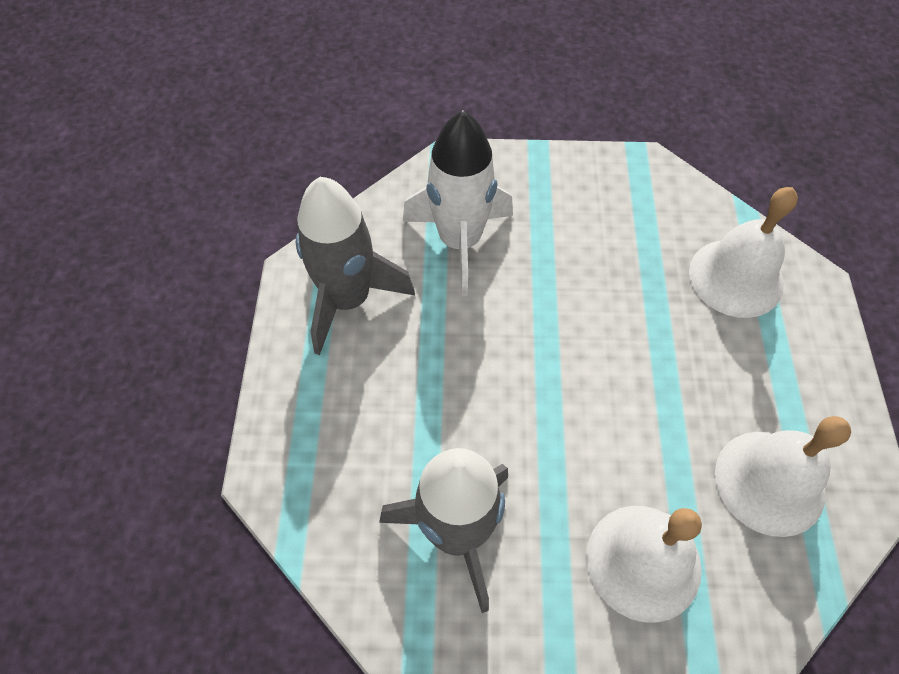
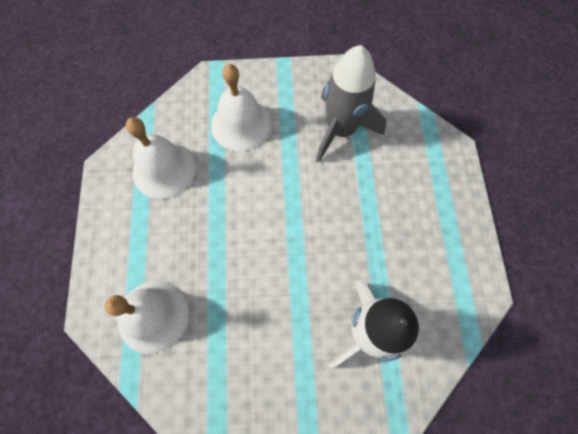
camera: 175 degrees right, 10 degrees up
(348, 300) = (440, 270): grey rocket -> none

